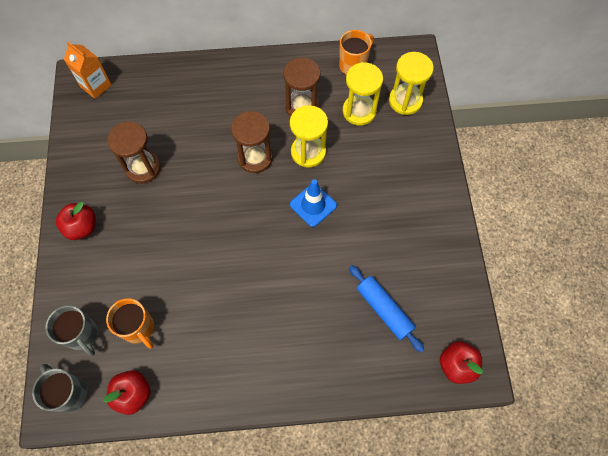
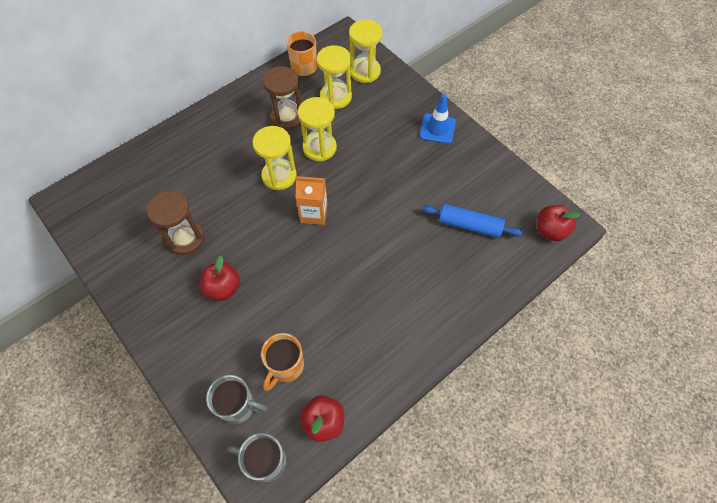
camera: 35 degrees left, 5 degrees down
(82, 227) = (166, 320): red apple -> red apple (223, 288)
(96, 86) = (86, 198): orange carton -> orange carton (314, 213)
(139, 328) = (286, 367): orange mug -> orange mug turned 105 degrees clockwise
(255, 158) = (279, 176): brown hourglass -> yellow hourglass
(313, 205) = (355, 183): blue traffic cone -> blue traffic cone (437, 129)

